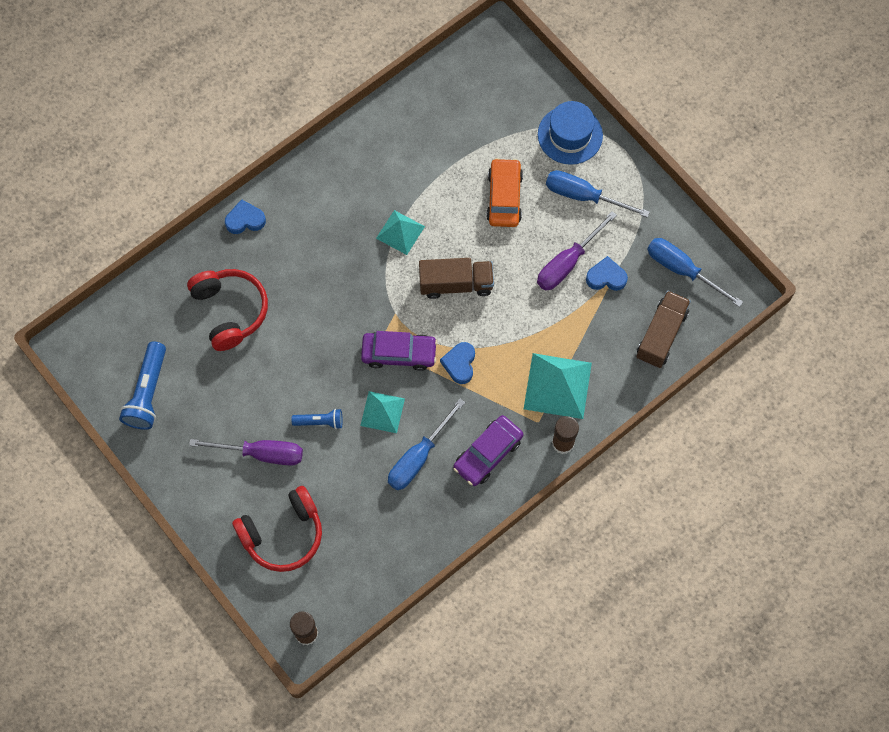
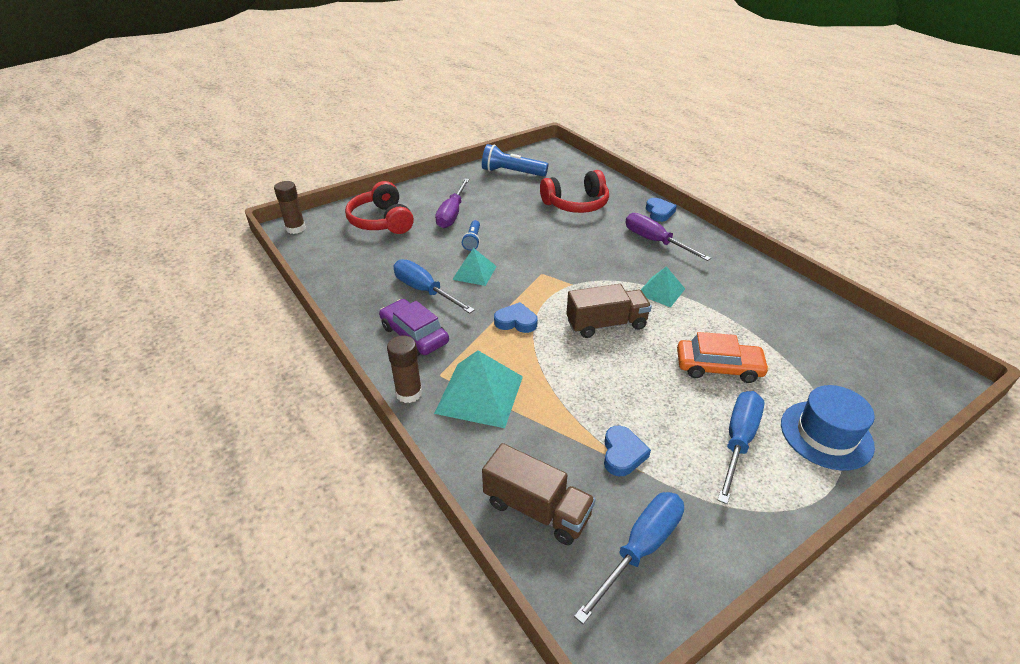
camera: 95 degrees right, 30 degrees down
(399, 353) = (531, 284): purple car -> none
(456, 284) = (606, 324): brown truck -> brown truck turned 105 degrees counterclockwise
(567, 263) = (639, 417): purple screwdriver -> purple screwdriver (655, 241)

